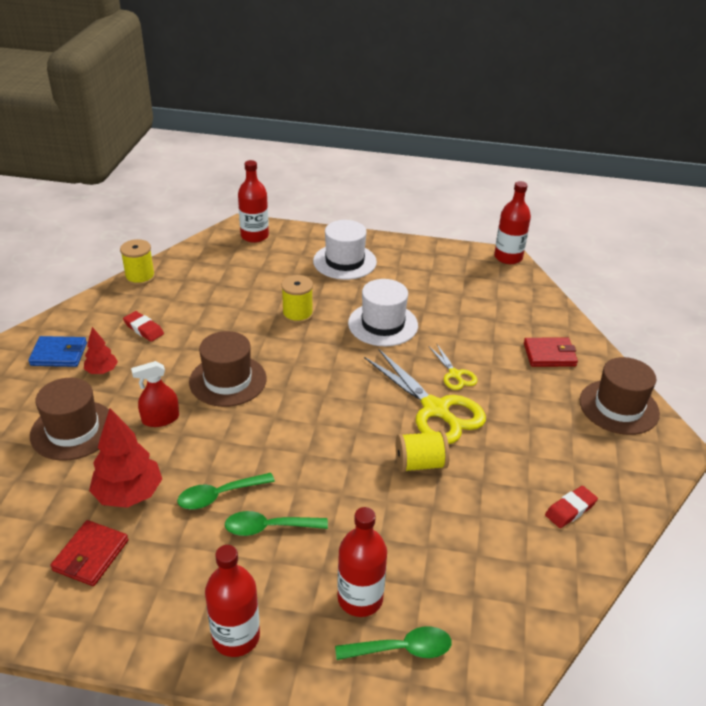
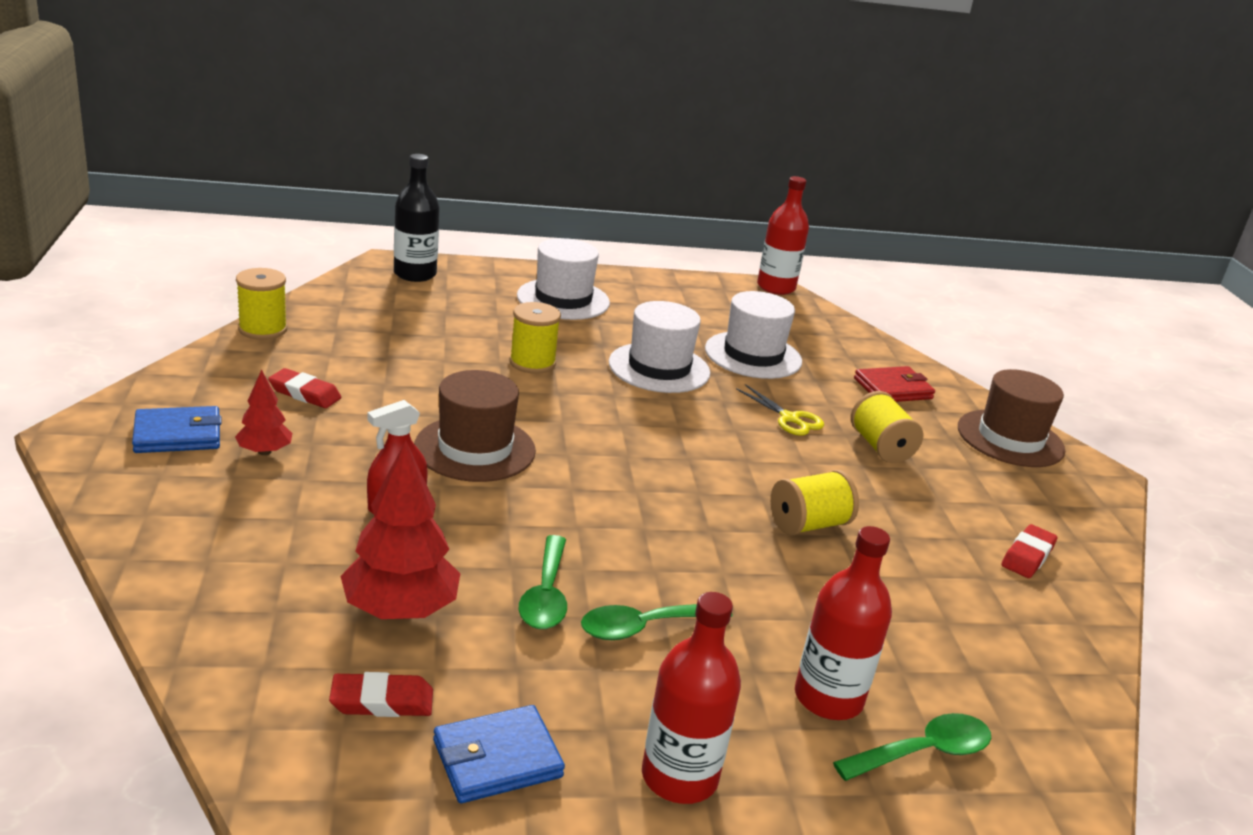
camera: 20 degrees left, 10 degrees down
(73, 430) = (257, 533): brown hat -> none
(91, 555) = (382, 701): red wallet -> red eraser
(136, 604) = (497, 758): none -> blue wallet
(219, 495) = (546, 595): green spoon -> green spoon turned 45 degrees counterclockwise
(254, 236) = (415, 274): red bottle -> black bottle
(435, 409) = (789, 460): yellow scissors -> none
(457, 318) = (753, 355): none -> white hat
(510, 405) = (880, 447): none -> yellow spool

